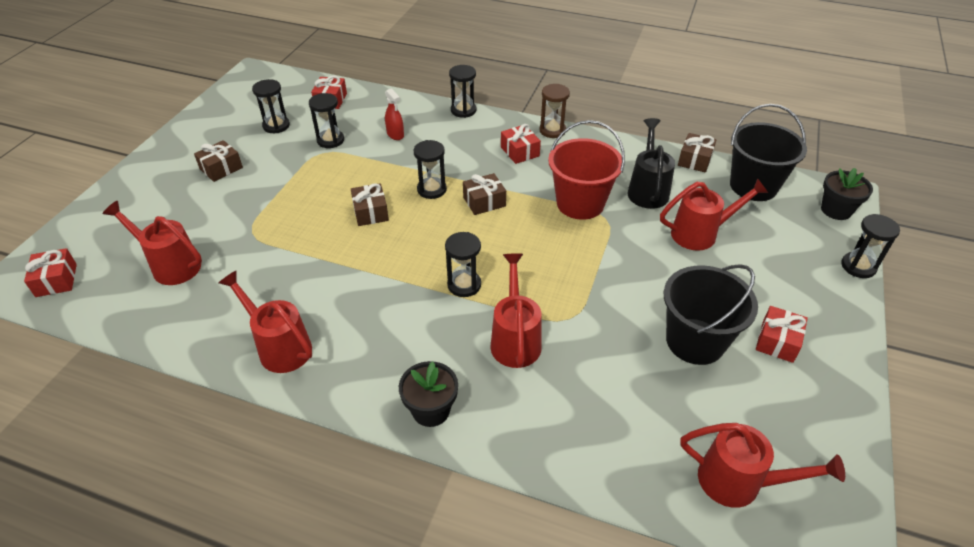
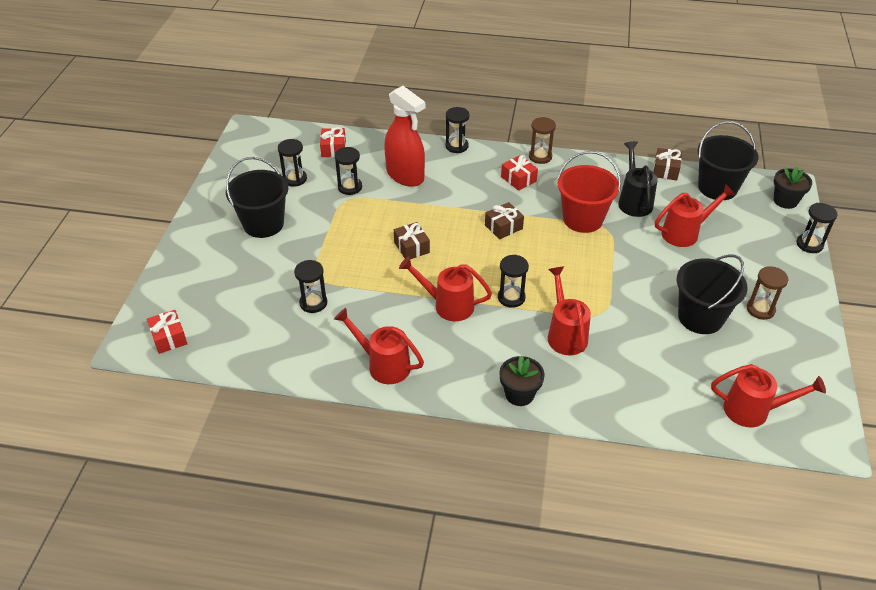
camera: 10 degrees left, 0 degrees up
(171, 265) = (261, 313): red watering can -> red watering can (448, 305)
(221, 168) = (263, 224): brown gift -> black bucket
(395, 135) = (405, 175): red spray bottle -> red spray bottle, size x2.22
(431, 189) = (455, 221): black hourglass -> black hourglass (313, 303)
(777, 341) = (760, 309): red gift -> brown hourglass

